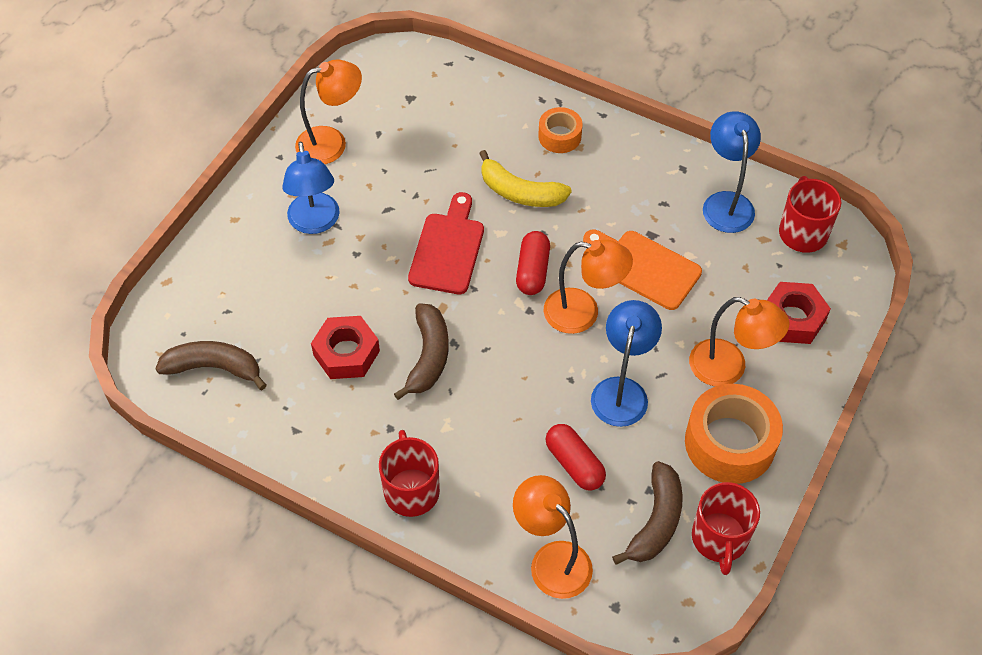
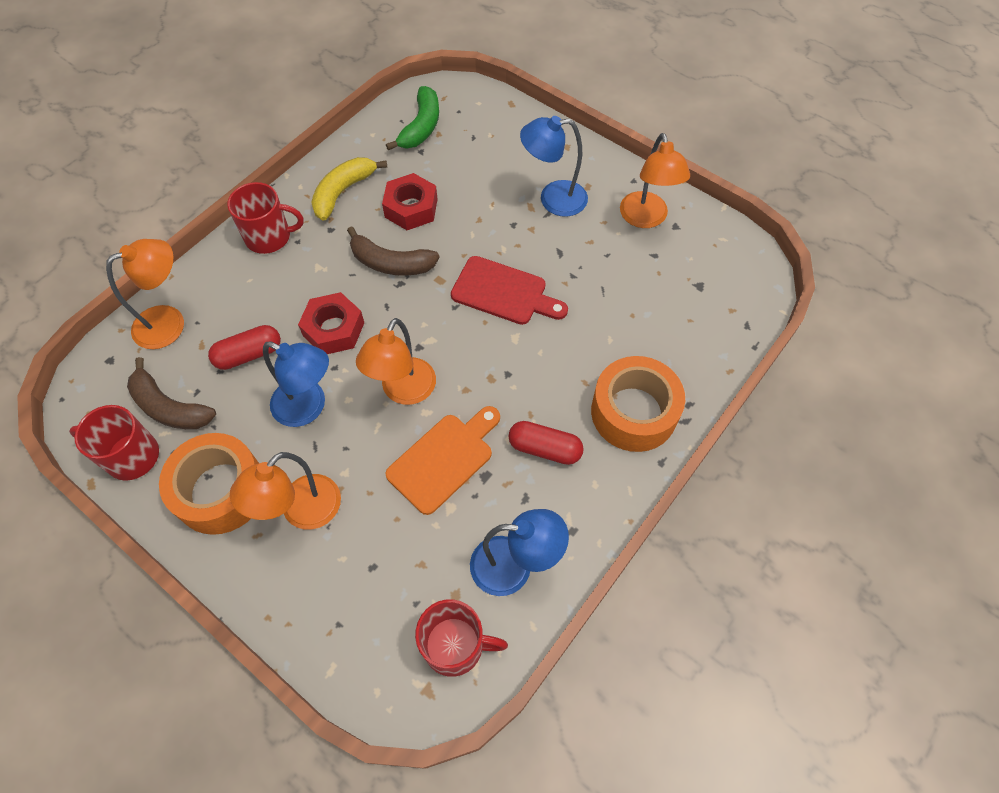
camera: 100 degrees right, 5 degrees up
(214, 368) = (421, 127): brown banana -> green banana
(520, 192) = (562, 362): yellow banana -> yellow banana (343, 192)
(532, 271) = (463, 357): red capsule -> red capsule (545, 448)
(559, 136) = (633, 412): orange tape -> orange tape, size x1.81
(792, 318) = (342, 596): red nut -> red nut (333, 329)

